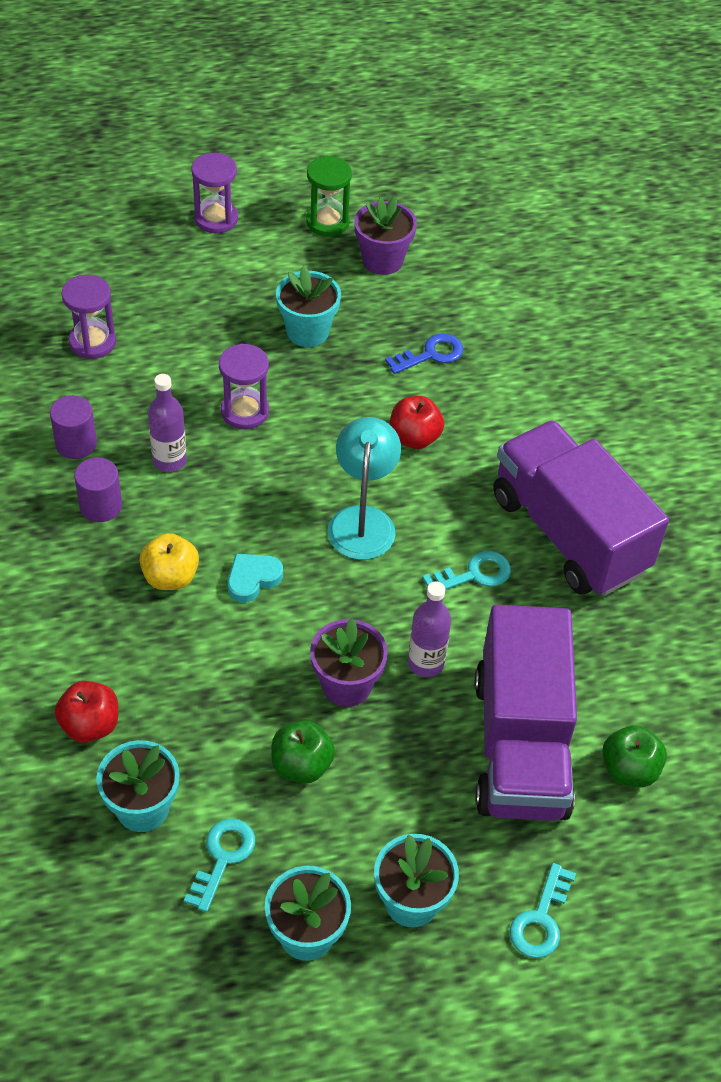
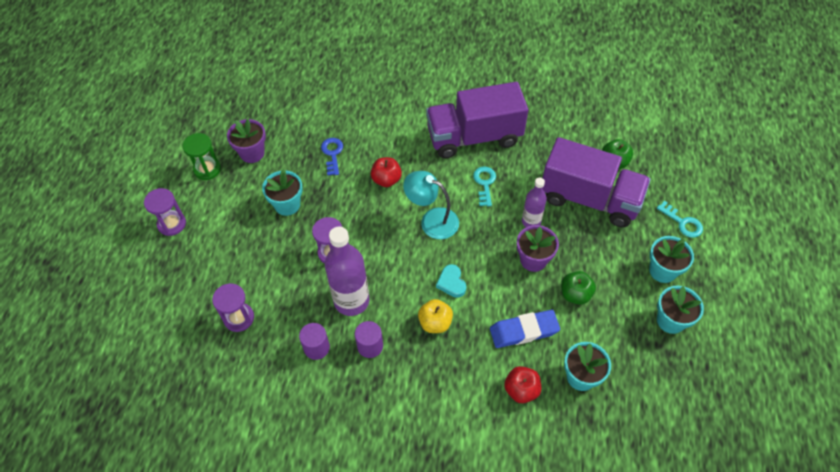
camera: 65 degrees left, 5 degrees up
(169, 460) = (351, 301): purple bottle -> purple bottle, size x1.73
(200, 703) = (524, 331): none -> blue eraser
(223, 857) = (620, 346): turquoise key -> none

